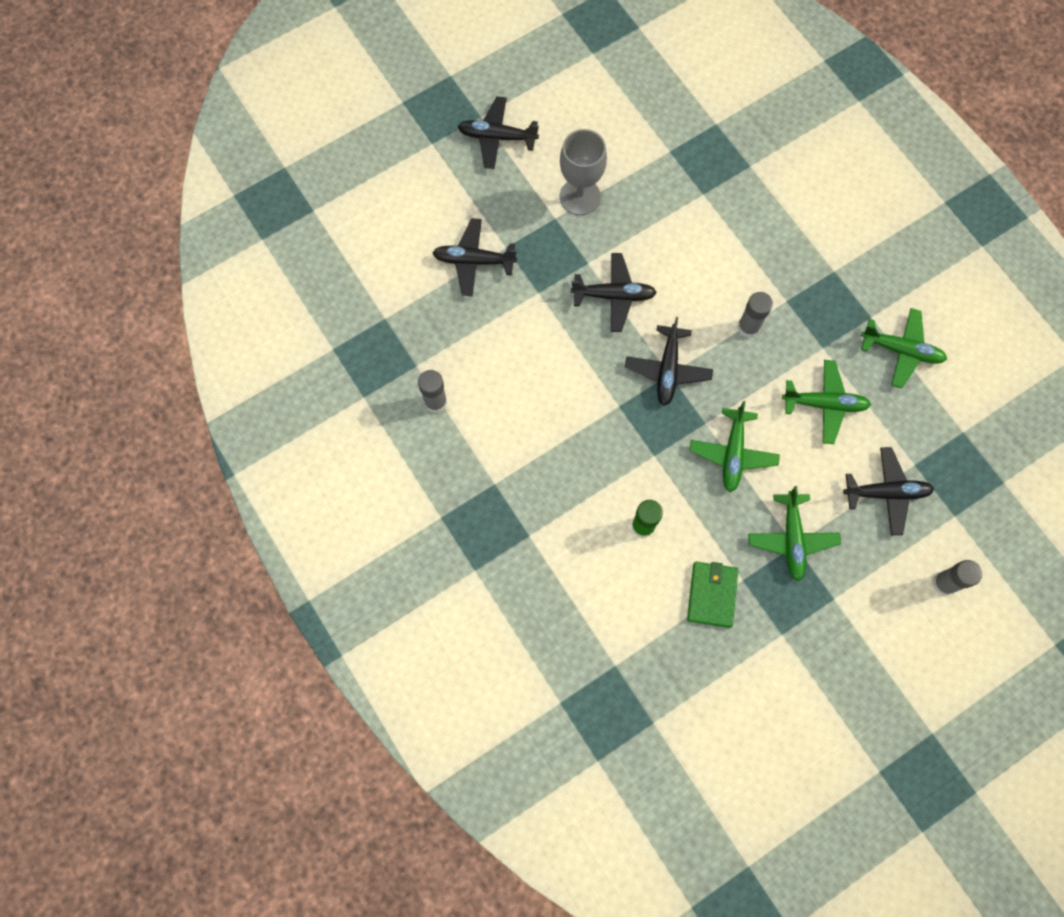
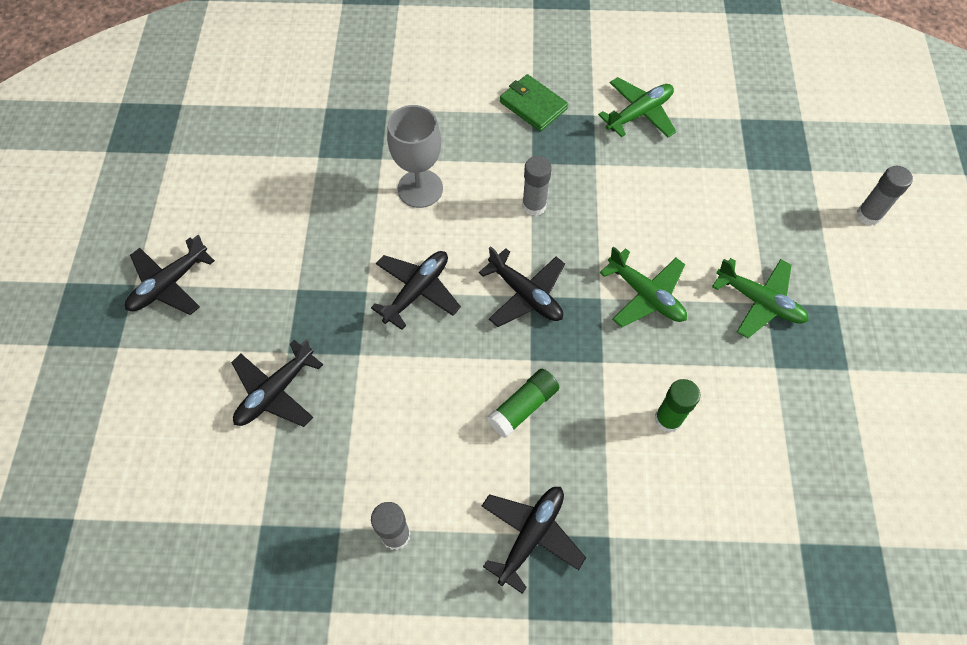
camera: 55 degrees left, 10 degrees down
(580, 197) = (295, 254): grey goblet -> grey goblet (420, 189)
(580, 423) = (523, 407): none -> green glue stick
(712, 594) = (775, 403): green wallet -> green wallet (533, 105)
(824, 404) = (648, 196): green plane -> none
(886, 493) = (760, 204): black plane -> black plane (531, 535)

